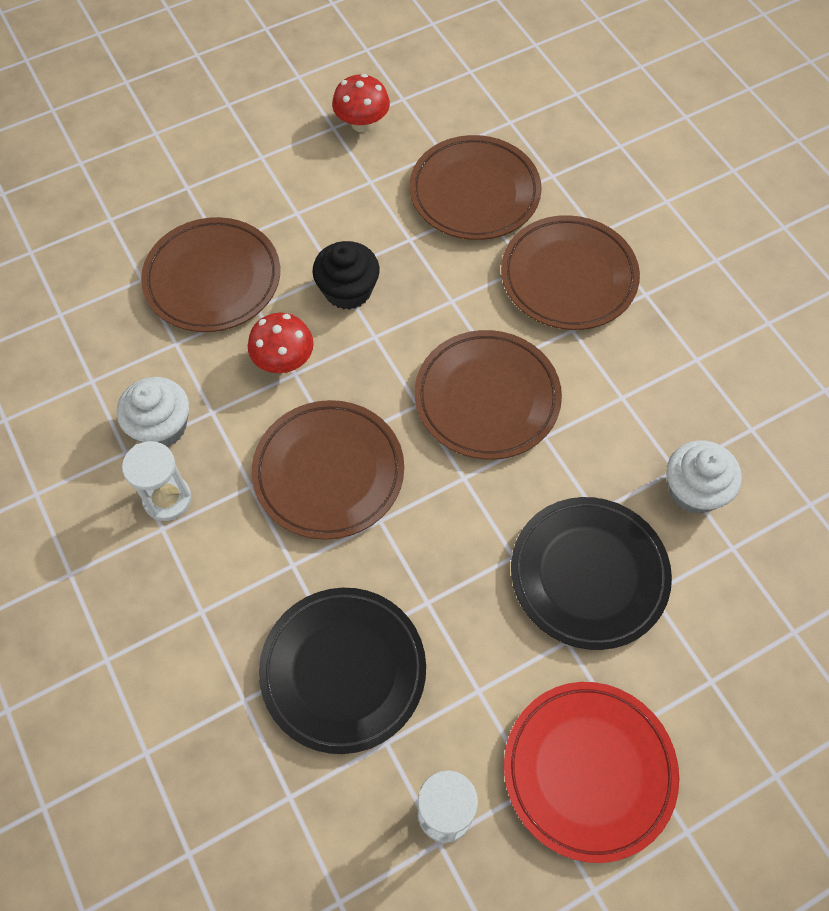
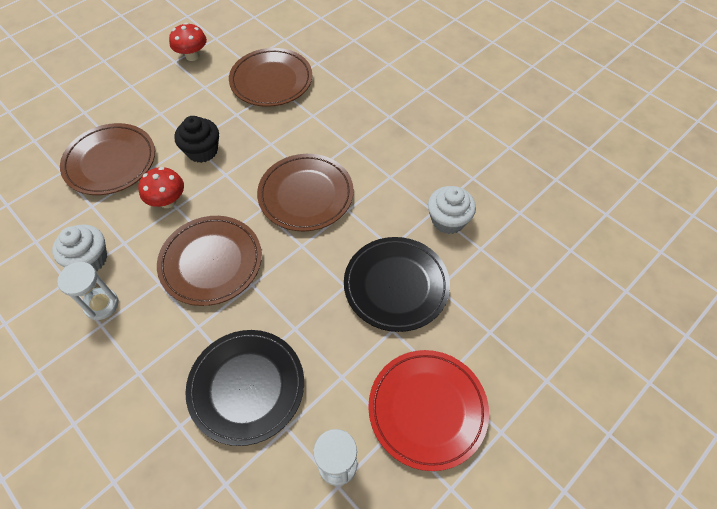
camera: 15 degrees left, 5 degrees down
(568, 277) = (340, 116): brown plate -> none

